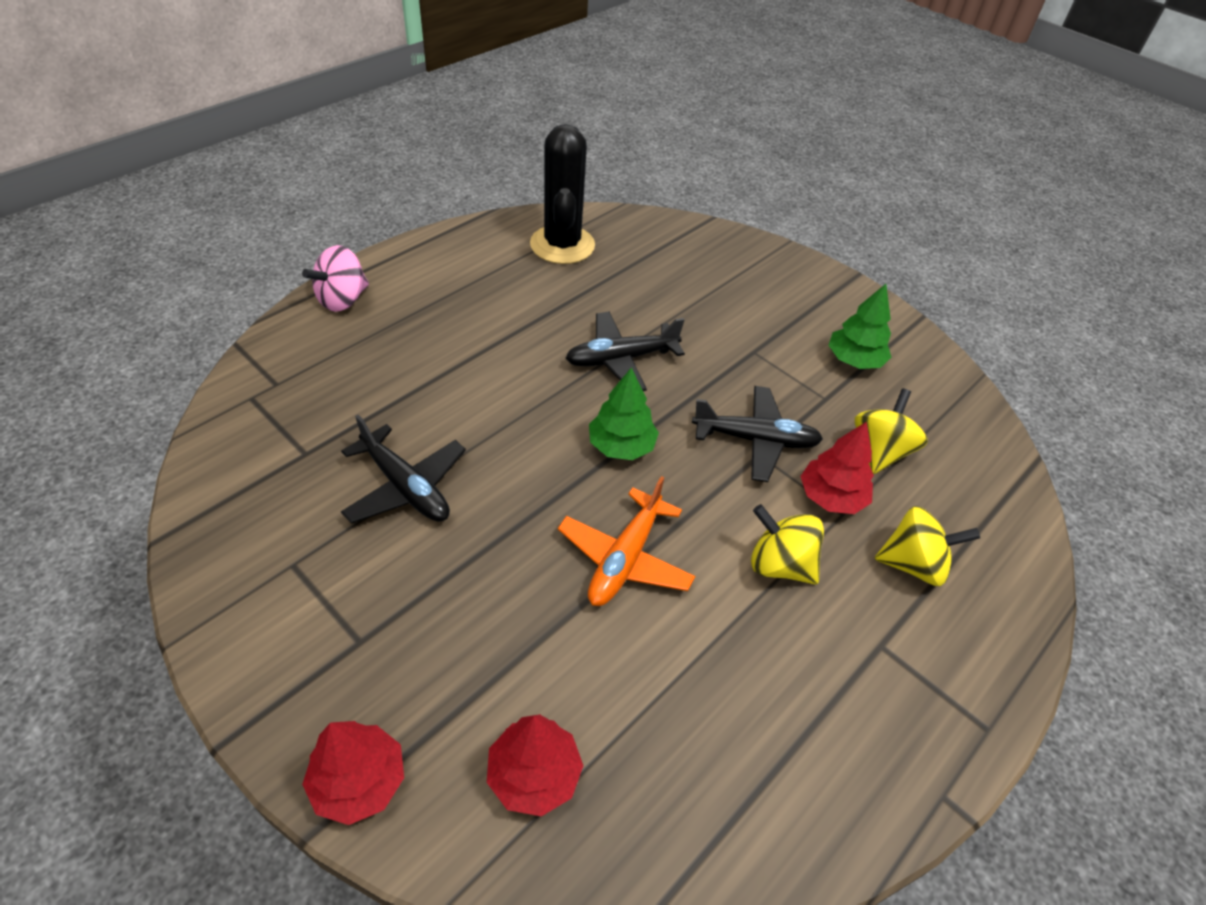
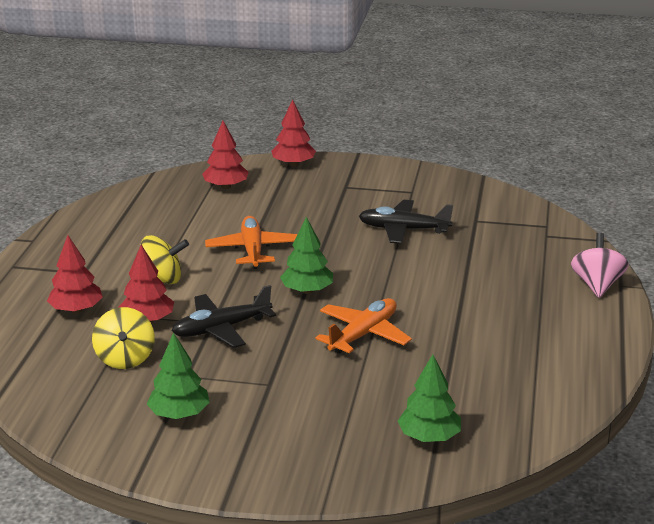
camera: 150 degrees right, 20 degrees down
(562, 245) = (520, 395): black cactus -> none
(621, 359) = (363, 334): black plane -> orange plane
(667, 249) = (429, 437): none -> green tree
(913, 564) = (76, 310): yellow spinning top -> red tree

